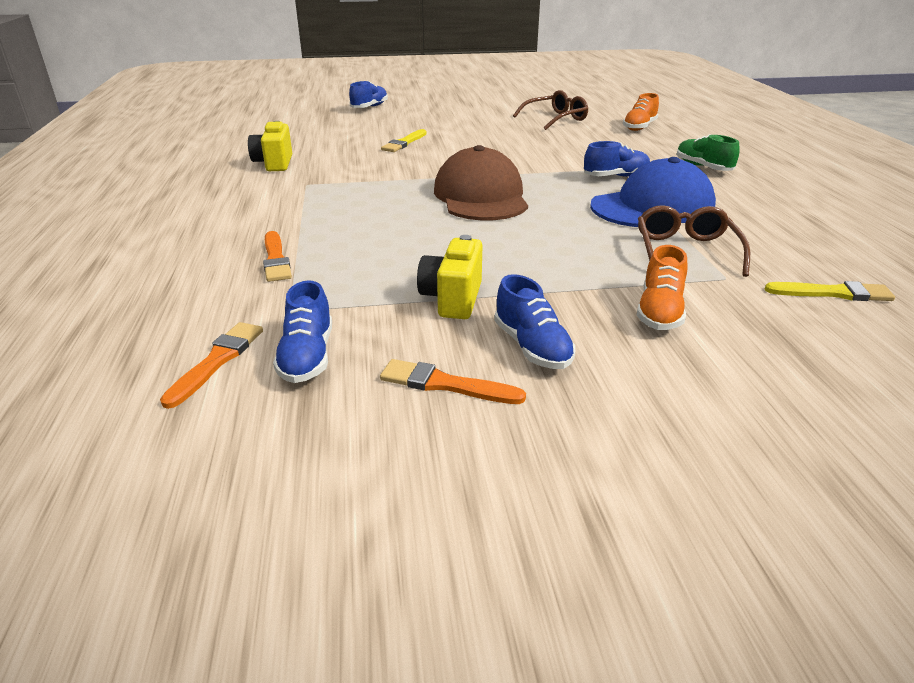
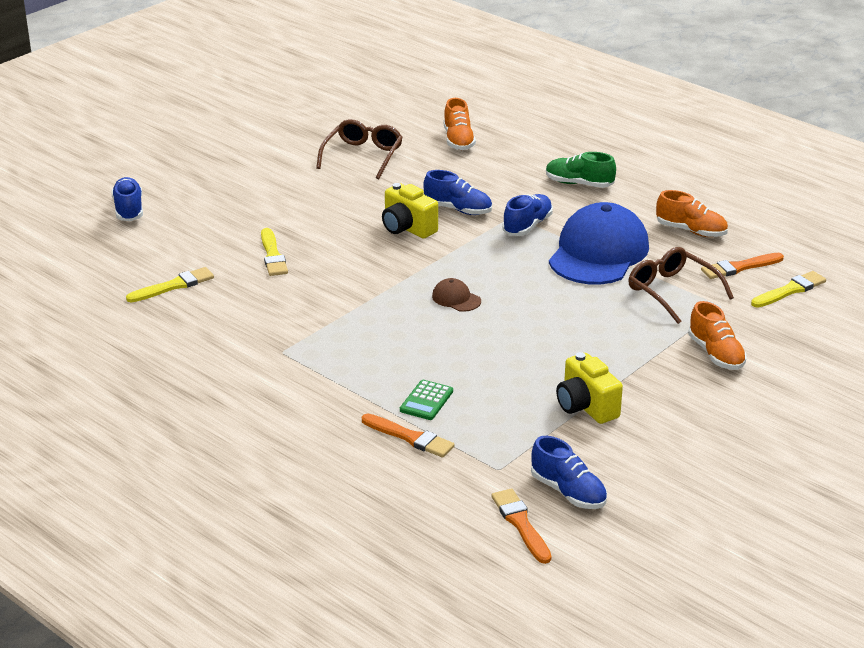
camera: 40 degrees left, 0 degrees up
(274, 163) = (197, 340): yellow camera -> yellow camera (407, 228)
(319, 139) = (174, 286): none -> yellow brush
(336, 243) = (426, 401): none -> green calculator
(445, 384) = (669, 465): orange brush -> orange brush (739, 267)
(481, 196) = (456, 298): brown cap -> brown cap, size x0.41
(532, 347) = (680, 417): blue shoe -> blue shoe (458, 209)
(772, 219) = (691, 231): none -> orange shoe

